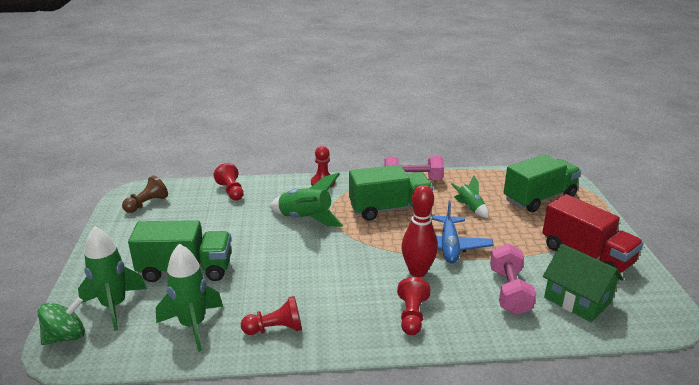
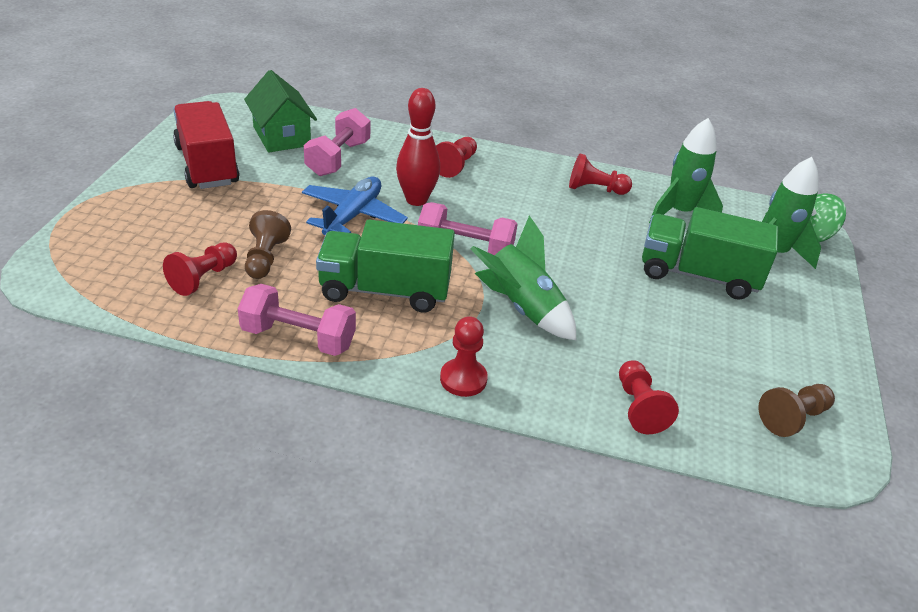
camera: 165 degrees left, 10 degrees up
(359, 245) = (465, 248): none -> pink dumbbell
(470, 208) = (265, 258): green rocket -> brown pawn
(487, 191) = (203, 278): none -> red pawn
(539, 198) = (144, 245): green truck -> none

